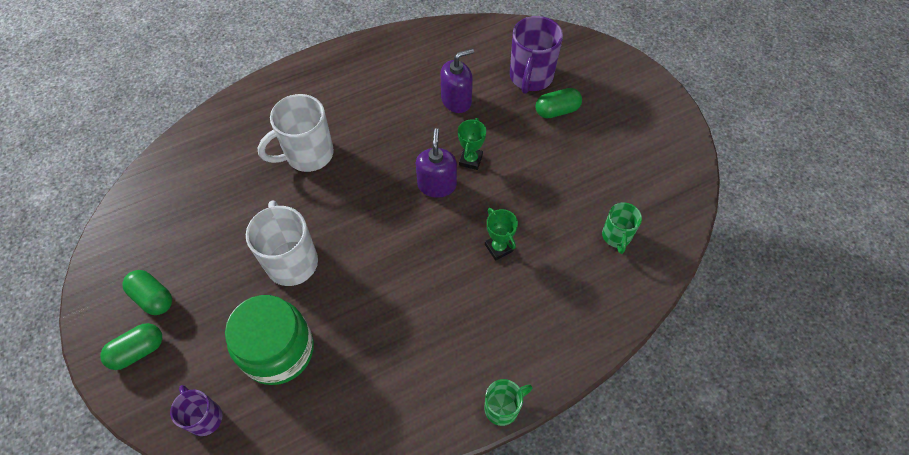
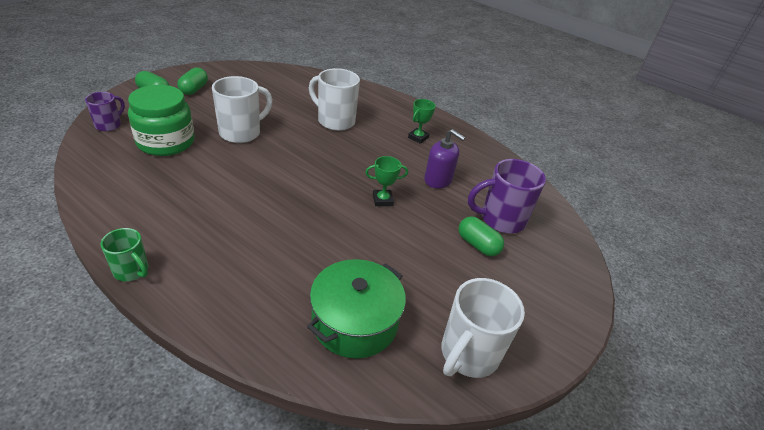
camera: 60 degrees right, 20 degrees down
(437, 185) = (345, 186): purple soap dispenser -> none
(498, 248) = (300, 235): green trophy -> green trophy (418, 137)
(616, 236) = (355, 322): green mug -> green pot
(667, 171) = (468, 354): none -> white mug

